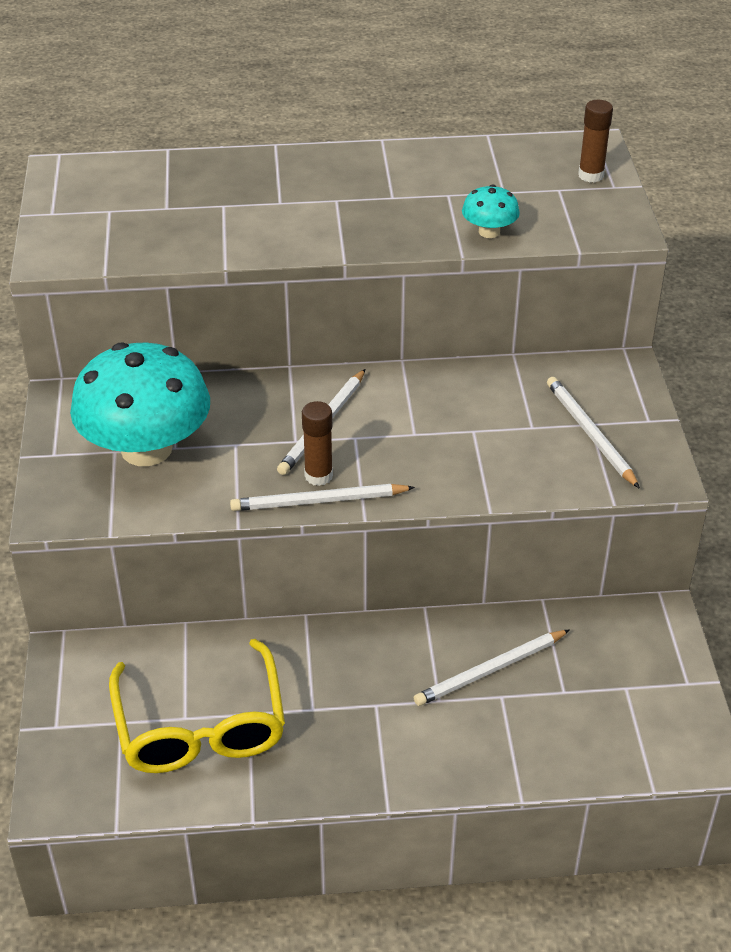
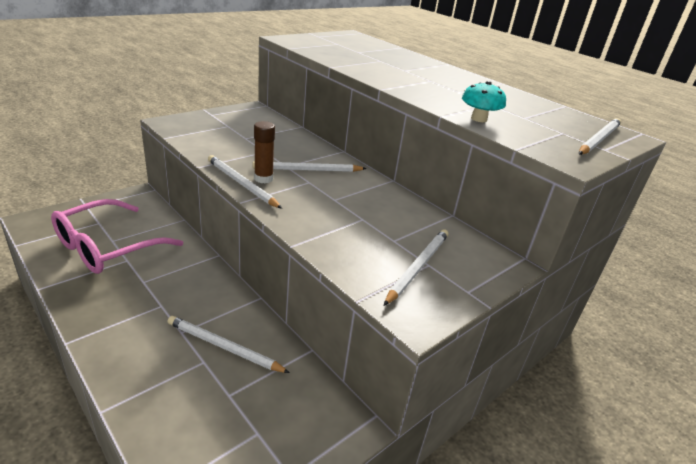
camera: 50 degrees right, 10 degrees down
(146, 449) = (237, 132): turquoise mushroom -> none
(200, 725) = (108, 247): yellow glasses -> pink glasses
(591, 175) = (598, 139): brown glue stick -> white pencil

